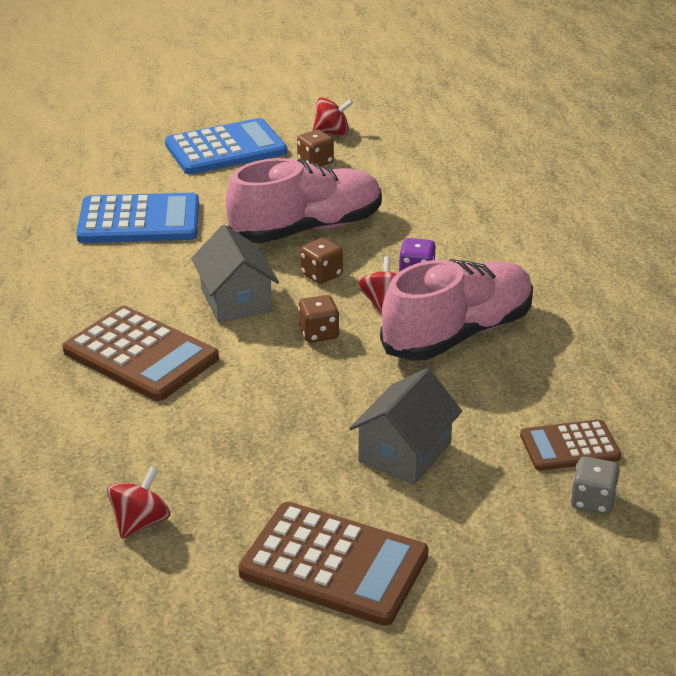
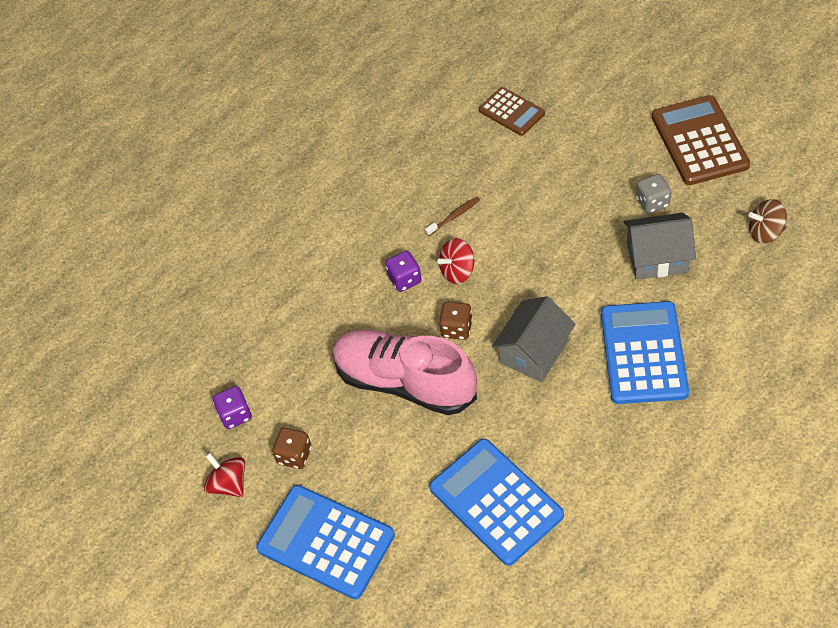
camera: 120 degrees left, 20 degrees up
(140, 355) = (643, 353): brown calculator -> blue calculator
(140, 522) = (765, 232): red spinning top -> brown spinning top
(318, 333) = (524, 281): brown dice -> none
(390, 153) = (235, 415): none -> purple dice
(404, 452) = (589, 169): grey house -> grey house (657, 258)
(458, 334) = (454, 216): pink shoe -> brown toothbrush
(592, 501) = (546, 82): grey dice -> grey dice (652, 202)

